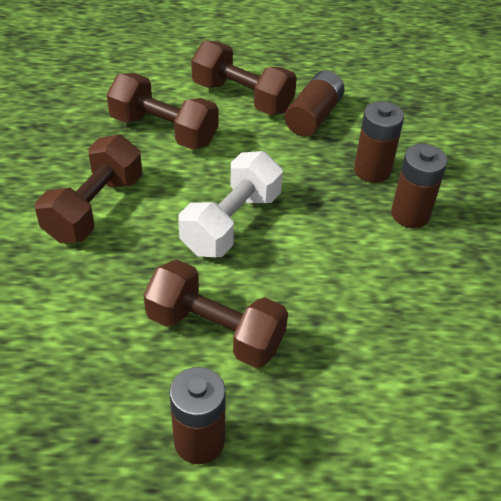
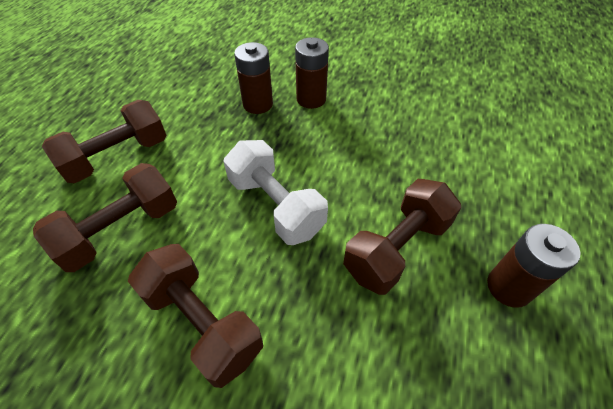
camera: 70 degrees left, 5 degrees up
(313, 116) = (176, 118): brown battery -> none

